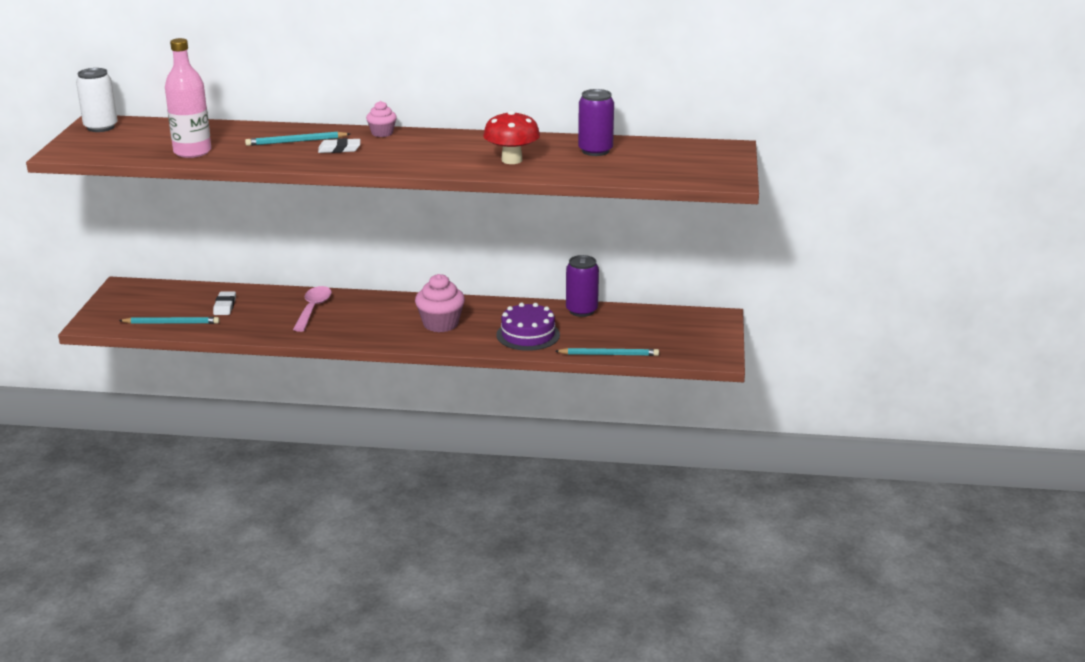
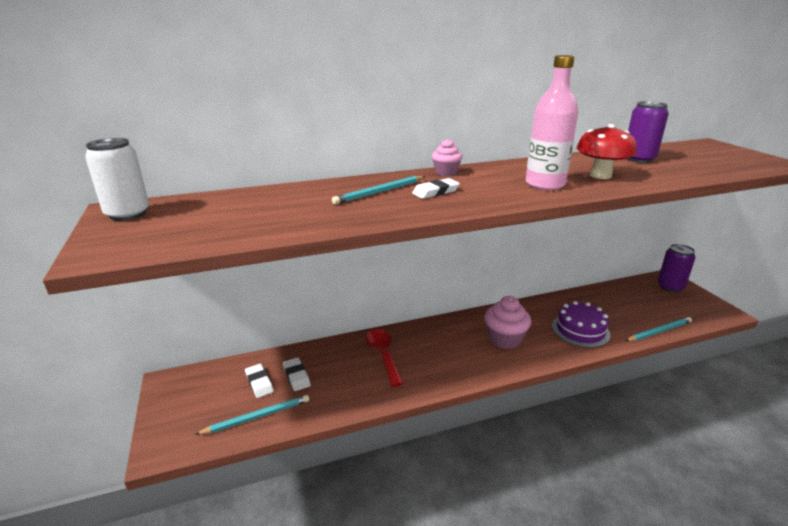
camera: 25 degrees left, 0 degrees up
(191, 303) = (259, 383): none -> white eraser
(192, 152) = (280, 222): pink bottle -> pink bottle (545, 184)
(313, 309) = (383, 355): pink spoon -> red spoon
(581, 310) = (583, 297): purple can -> purple can (670, 287)

